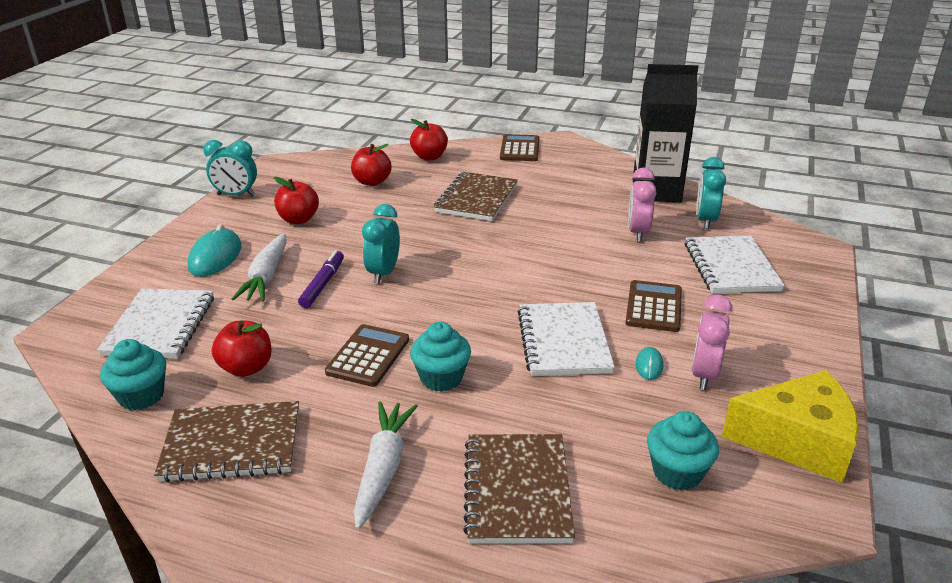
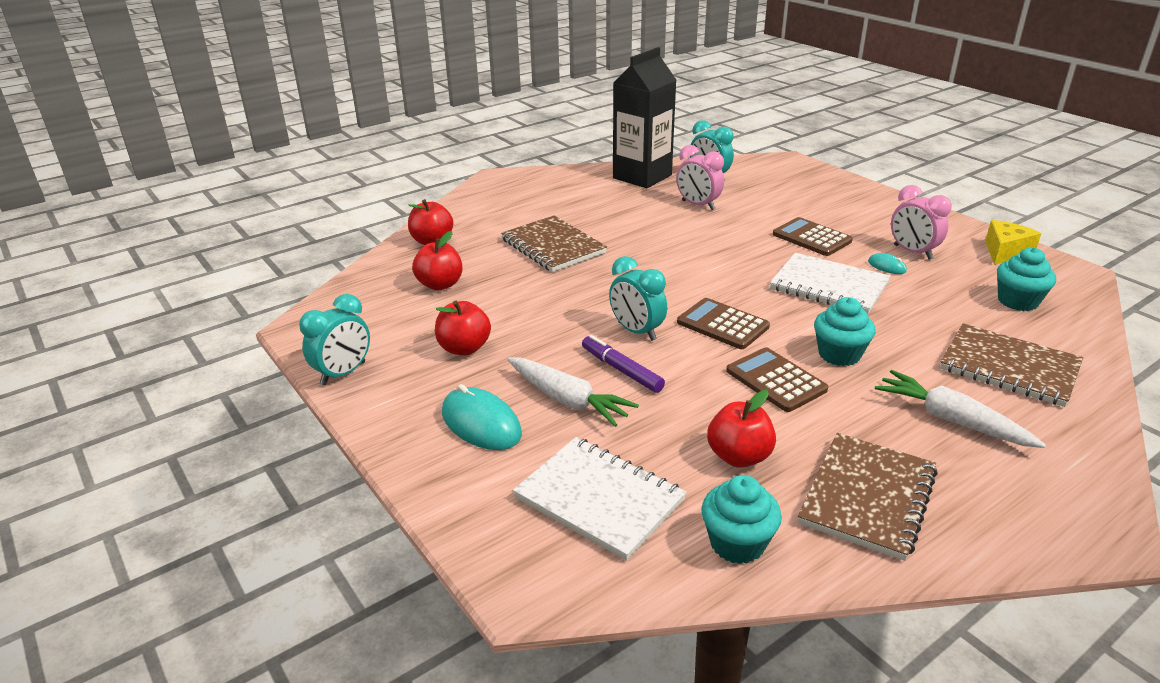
camera: 55 degrees left, 0 degrees up
(520, 149) = (485, 198): brown calculator -> brown calculator (722, 324)
(731, 267) = (784, 194): white notebook -> none
(797, 441) = (1005, 252): yellow cheese -> yellow cheese, size x0.61

